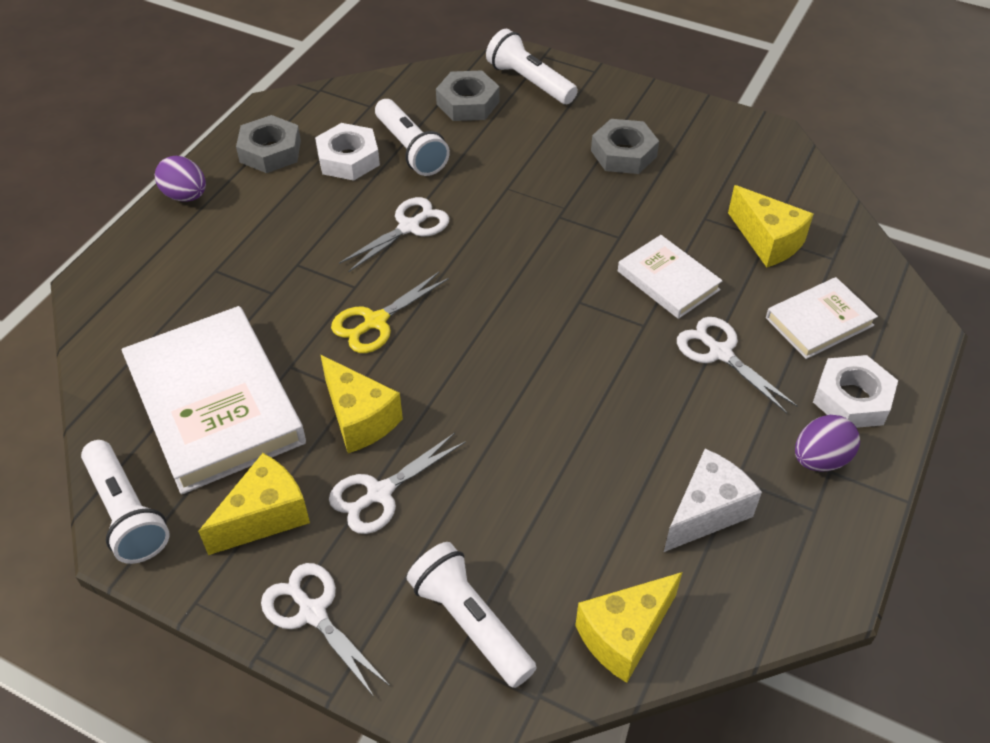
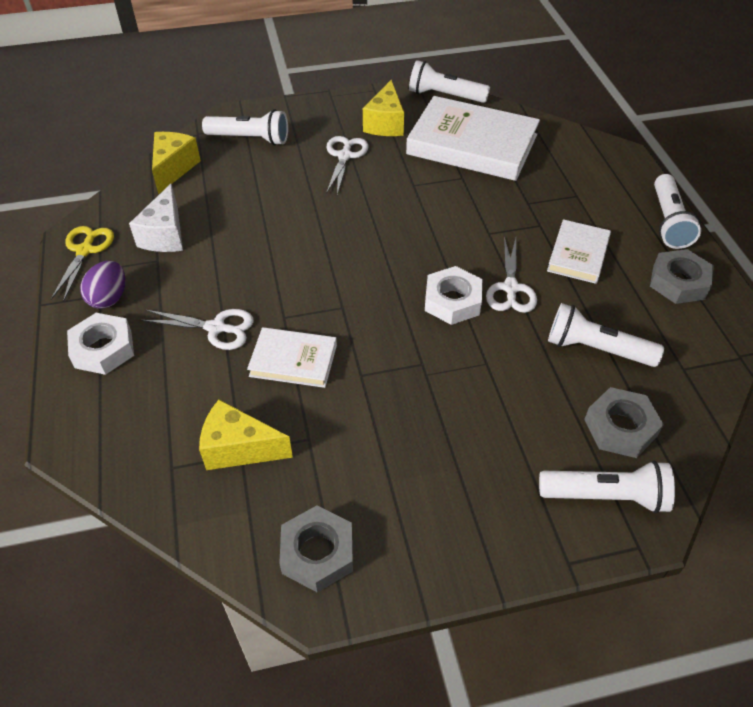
camera: 140 degrees right, 0 degrees up
(185, 196) = (668, 222): purple egg -> white flashlight
(313, 613) = (322, 109): white scissors -> none
(348, 159) = (623, 311): white nut -> white nut (452, 301)
(359, 418) = (394, 176): yellow cheese -> none
(375, 322) = (449, 222): yellow scissors -> yellow scissors (85, 250)
(623, 153) = (434, 464): grey nut -> grey nut (317, 553)
(819, 321) = (155, 396): white book -> white book (578, 255)

